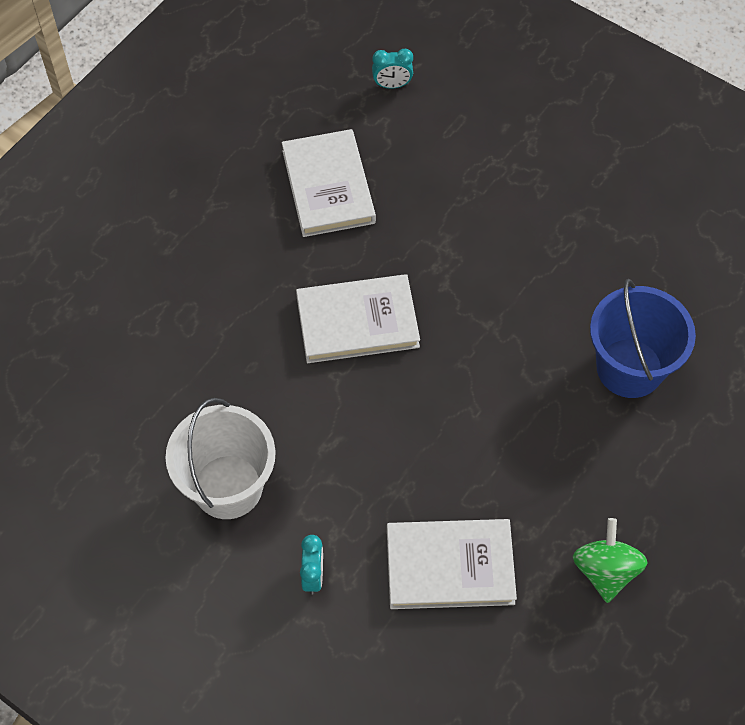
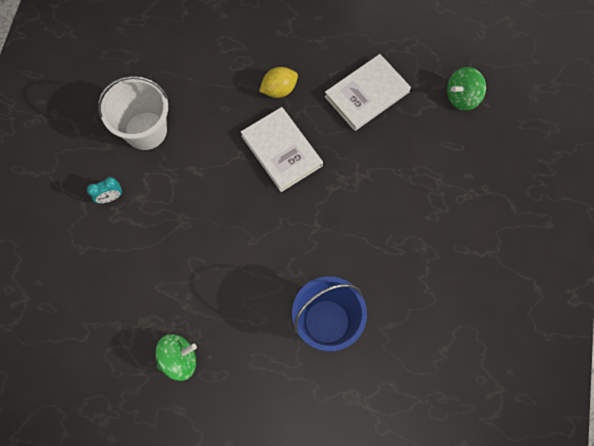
camera: 65 degrees right, 10 degrees up
(260, 287) = (279, 90): none -> yellow lemon
(392, 85) = (462, 97): turquoise clock -> green spinning top
(450, 566) = (146, 268): white book -> none

